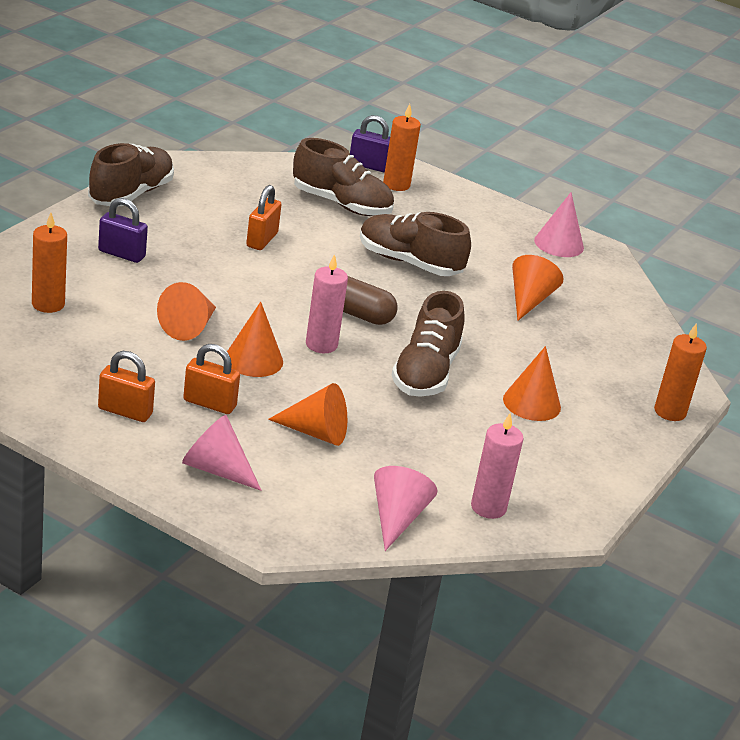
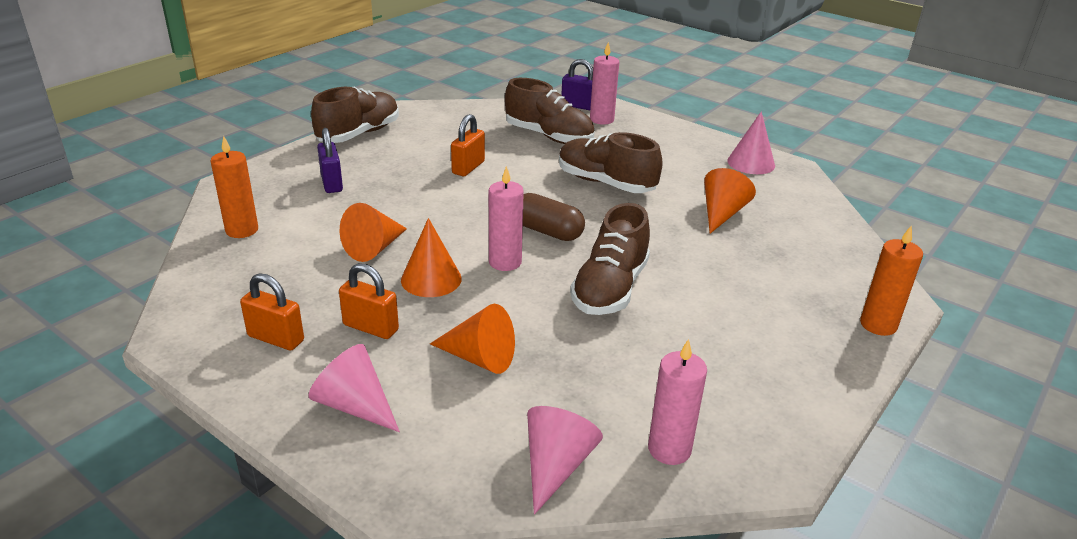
camera: 10 degrees right, 0 degrees up
(121, 254) = (331, 183): purple padlock -> purple padlock turned 45 degrees clockwise
(396, 184) = (601, 119): orange candle -> pink candle
(532, 403) = (723, 318): orange cone -> none

